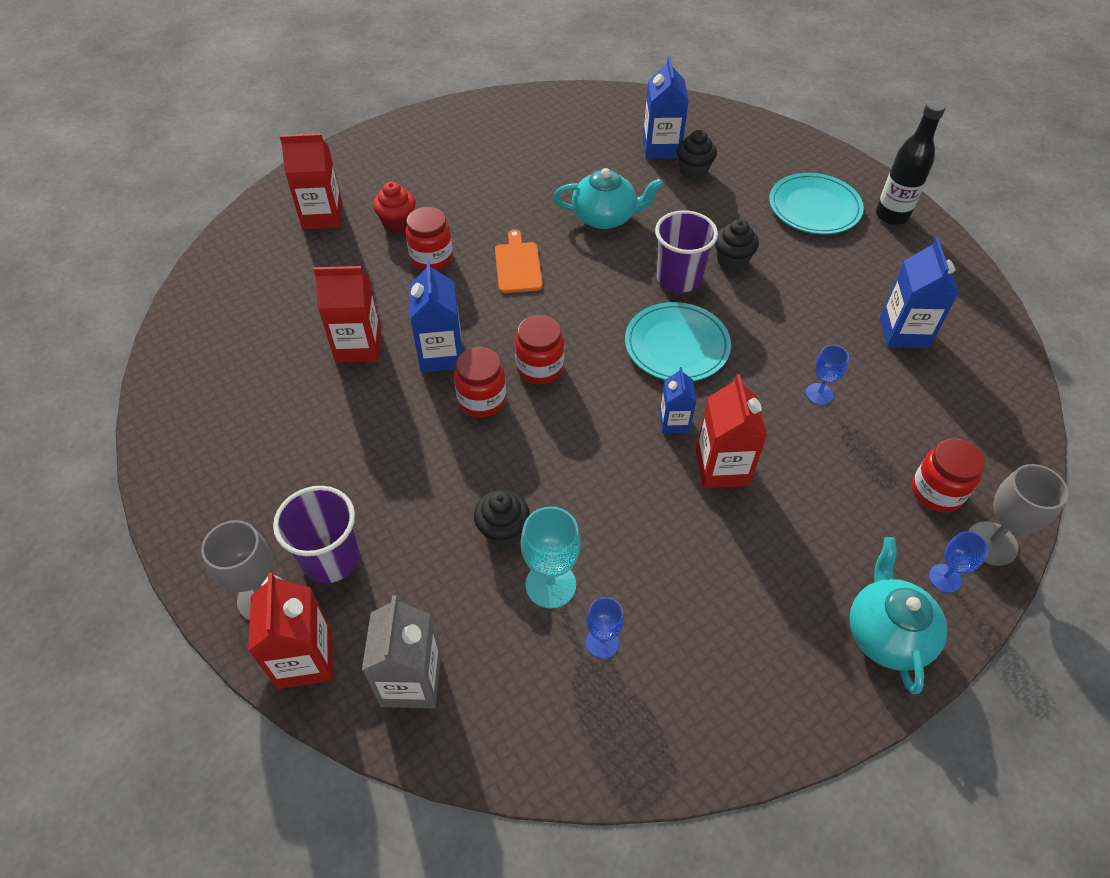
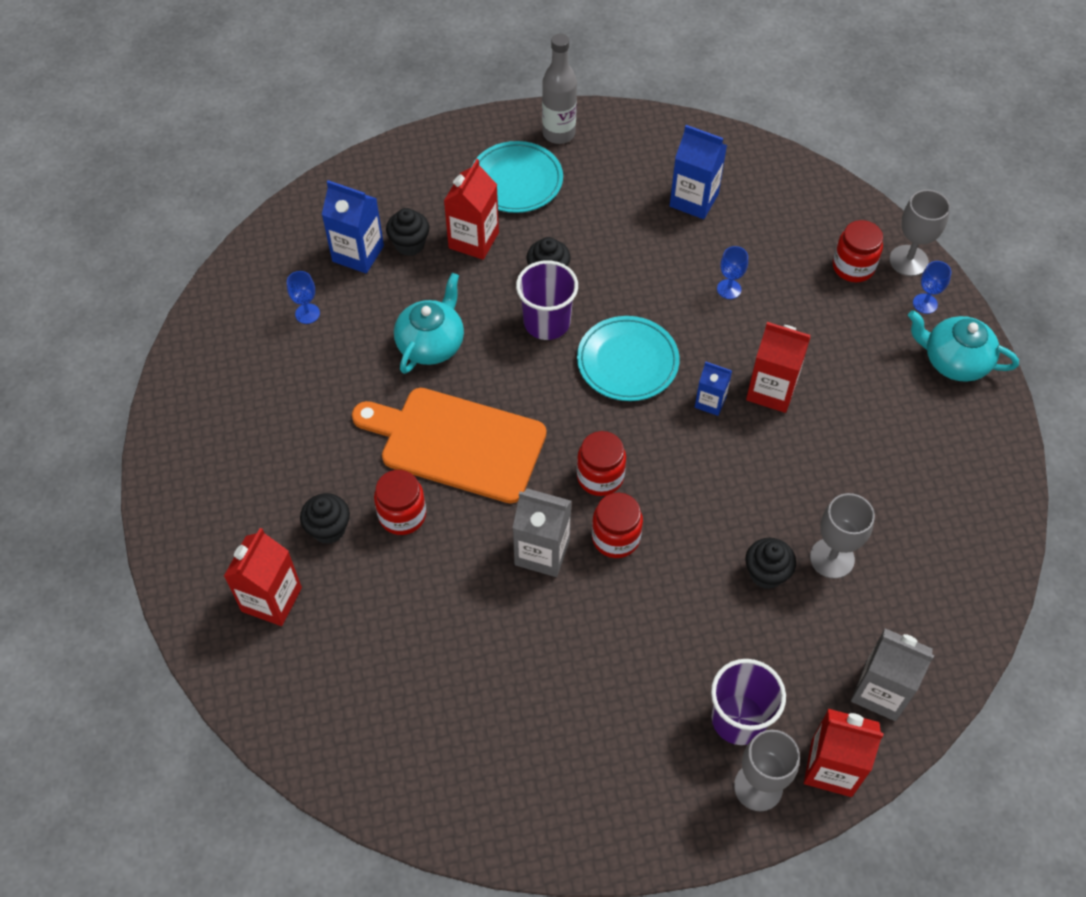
camera: 65 degrees left, 5 degrees up
(358, 346) = (493, 622): red carton -> red carton (473, 240)
(397, 223) = (329, 529): red cupcake -> black cupcake
(441, 354) = (542, 552): blue carton -> grey carton
(518, 265) = (456, 443): orange cutting board -> orange cutting board, size x2.04
(550, 585) = (832, 558): turquoise goblet -> grey goblet
(602, 642) = (896, 543): blue goblet -> blue goblet (307, 313)
(891, 216) = (558, 133): black bottle -> grey bottle

